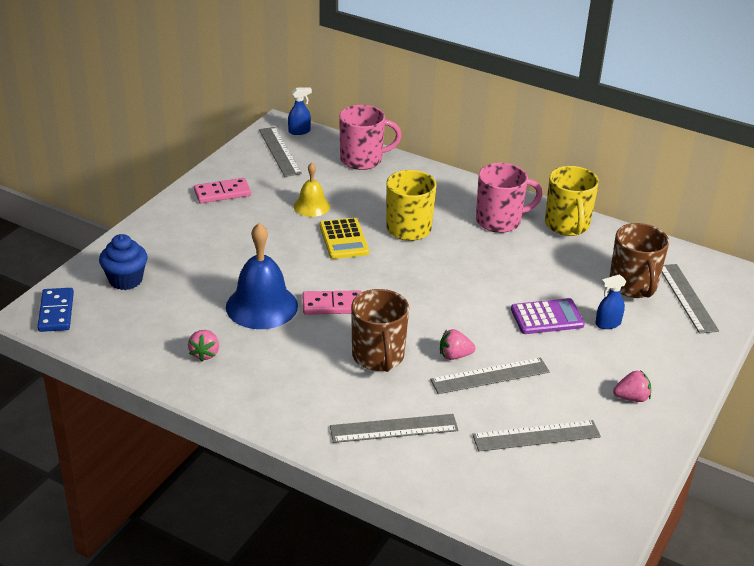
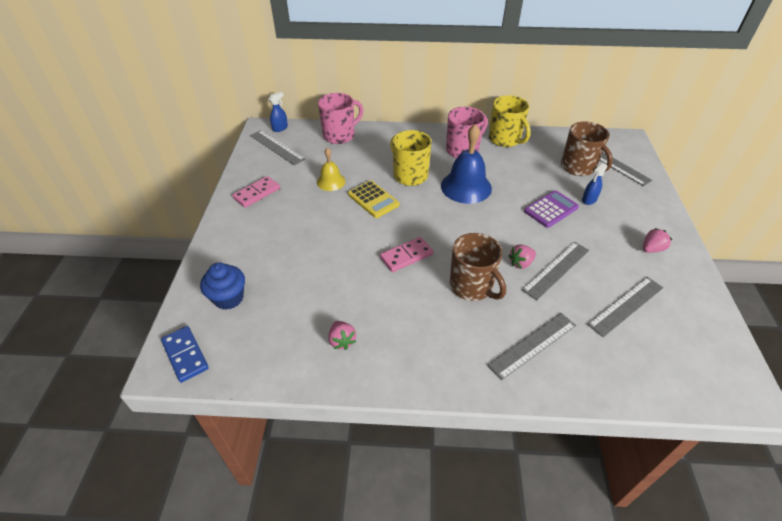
camera: 25 degrees left, 10 degrees up
(261, 306) = (355, 278): blue bell -> blue bell (466, 187)

